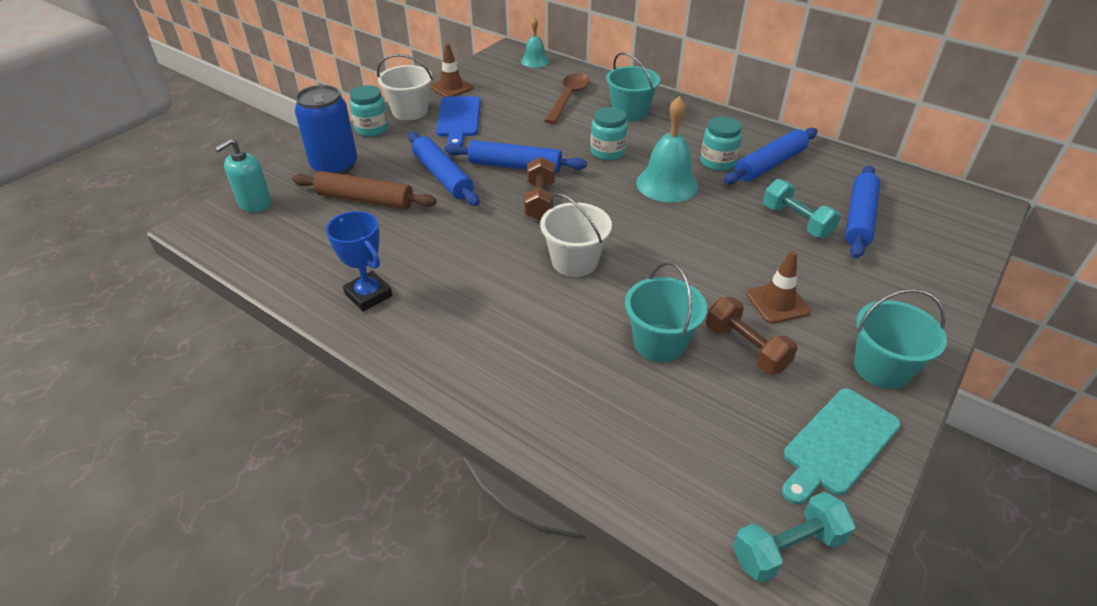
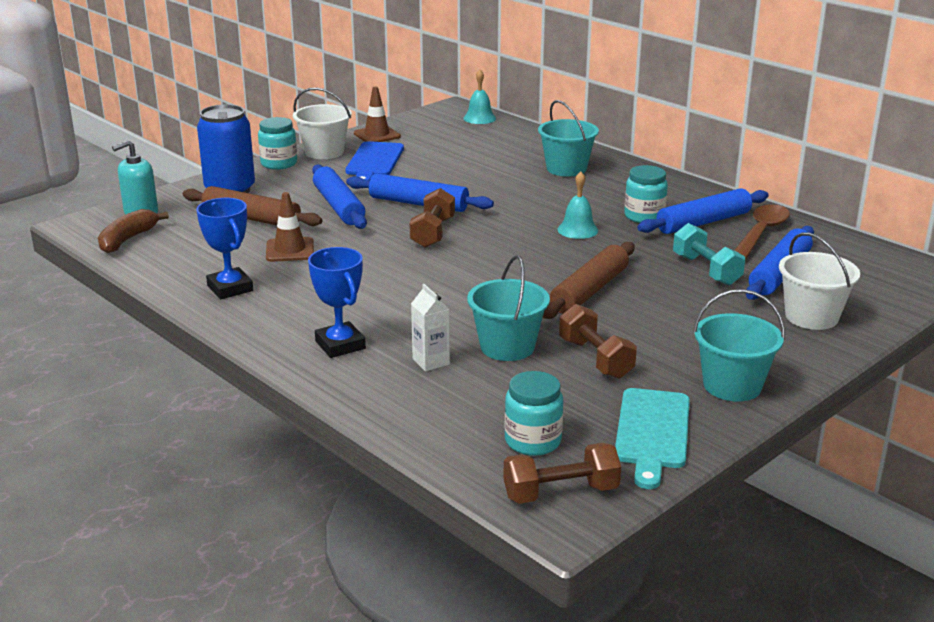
camera: 10 degrees right, 15 degrees down
(250, 240) = (128, 239): none -> brown banana
(499, 361) = (340, 345): none -> blue trophy
(568, 98) = (503, 152): brown spoon -> brown spoon (760, 233)
(574, 261) = (448, 281): white bucket -> white bucket (811, 317)
(594, 373) = (431, 362): none -> white carton
(607, 152) = (525, 199): turquoise jar -> turquoise jar (533, 441)
(667, 184) = (577, 230): turquoise bell -> turquoise bell, size x0.59
(706, 259) = (589, 291): none -> brown rolling pin
(777, 303) = (648, 329): brown traffic cone -> brown traffic cone (290, 250)
(787, 548) = (560, 493): turquoise dumbbell -> brown dumbbell
(837, 444) = (652, 432): turquoise cutting board -> turquoise cutting board turned 45 degrees counterclockwise

